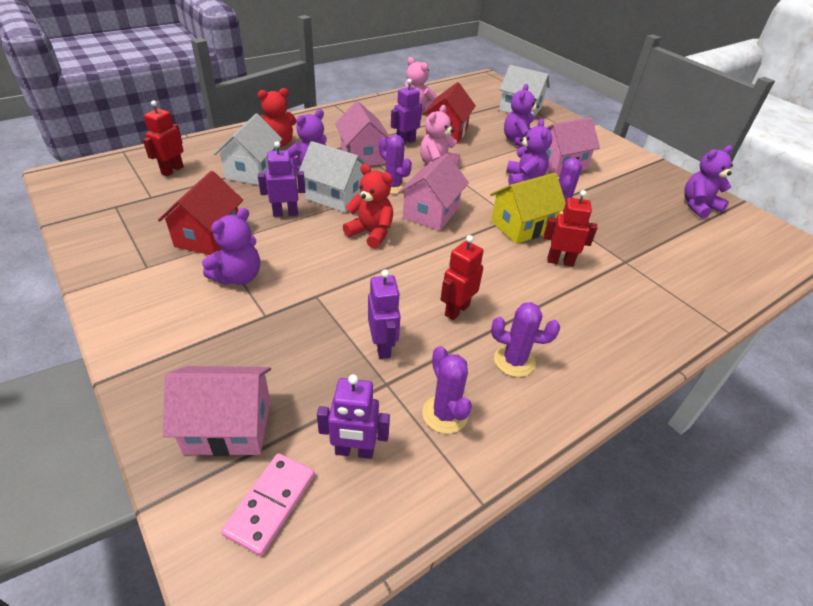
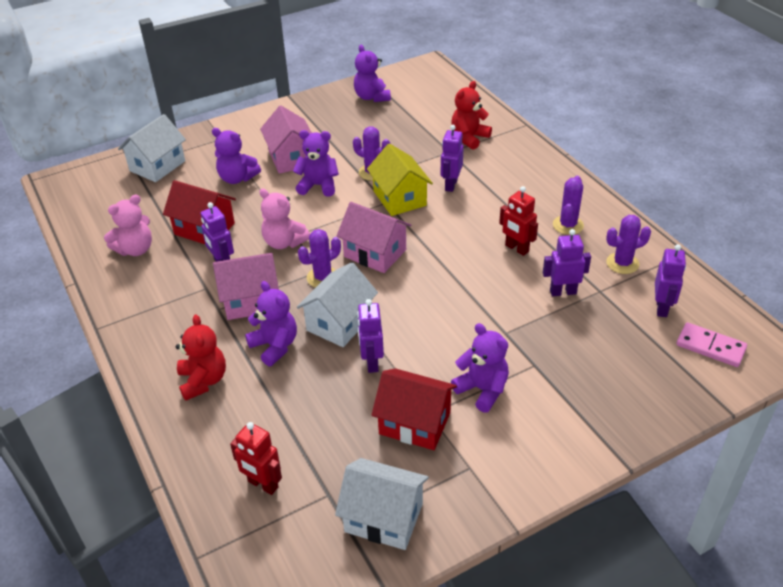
camera: 80 degrees left, 0 degrees up
(228, 427) = (656, 375): pink house -> none
(253, 171) = (275, 399): white house -> white house (383, 518)
(371, 233) = (409, 296): red teddy bear -> red teddy bear (469, 138)
(560, 261) = (450, 185): red robot -> purple robot

